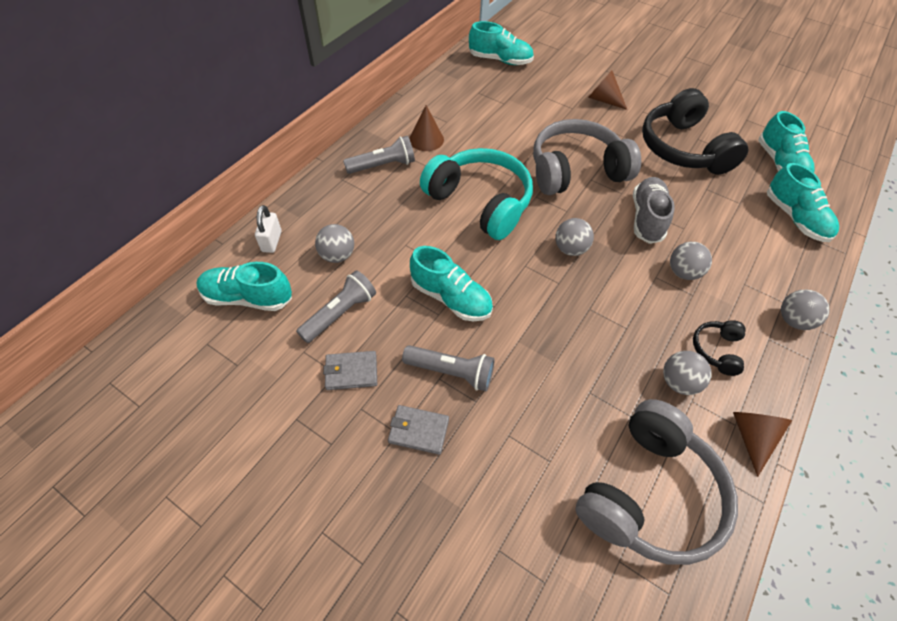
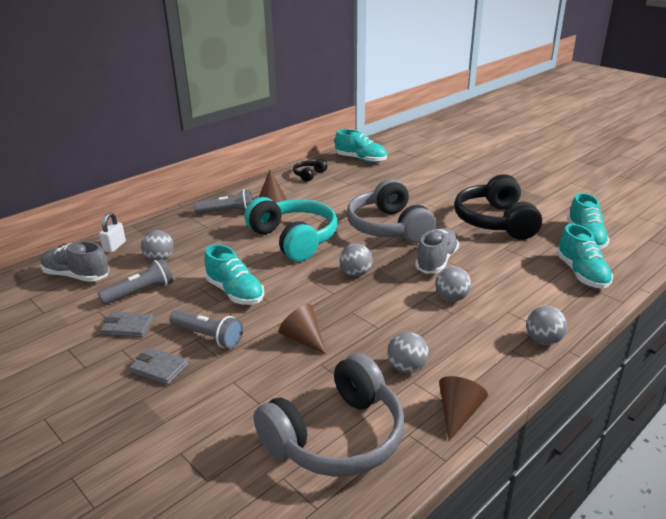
camera: 15 degrees right, 25 degrees down
(248, 298) = (76, 276): turquoise shoe -> grey shoe
(576, 171) = (388, 227): grey headphones -> grey headphones turned 105 degrees counterclockwise
(603, 100) = (438, 187): brown cone -> brown cone (303, 339)
(716, 350) = (455, 351): black headphones -> black headphones (309, 175)

